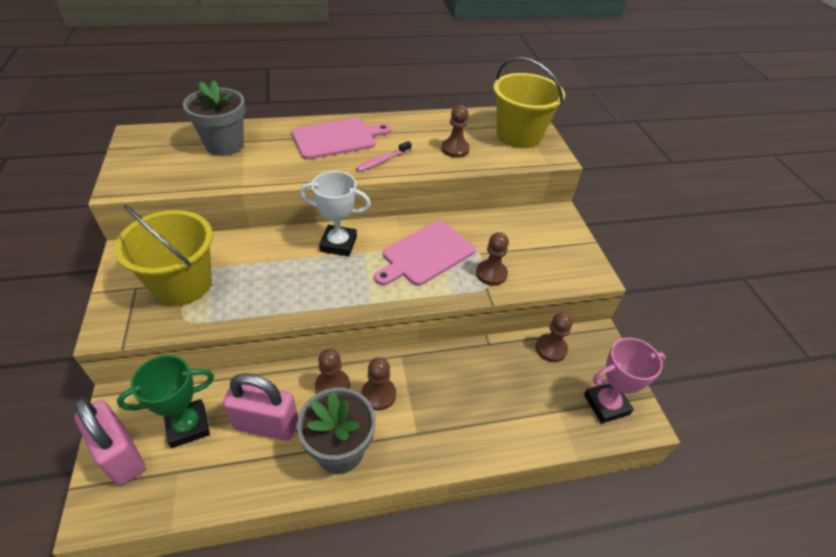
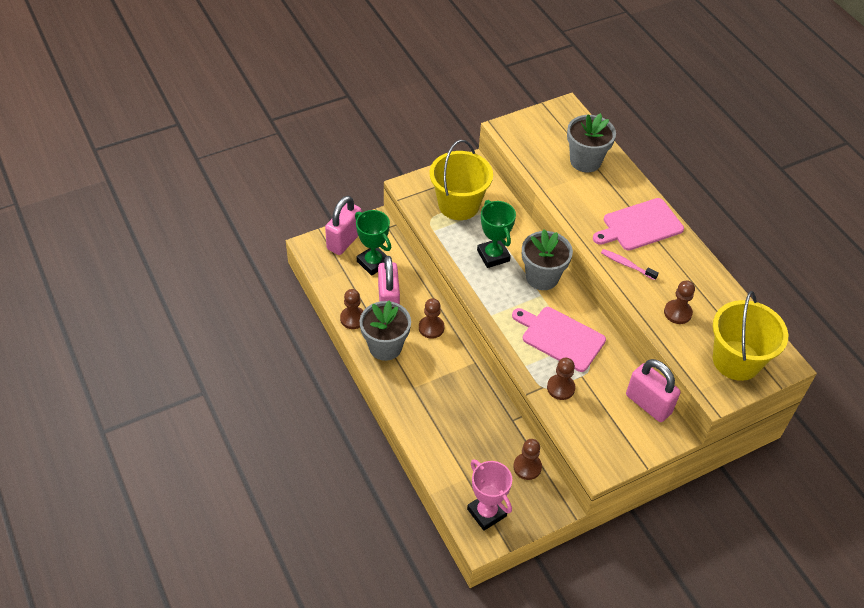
camera: 75 degrees right, 5 degrees up
(284, 275) = (493, 256): none -> green trophy
(337, 138) = (640, 226): pink cutting board -> pink cutting board turned 105 degrees clockwise
(338, 244) = (542, 277): white trophy -> grey flower pot
(378, 394) = (435, 357): brown pawn -> brown pawn (353, 318)
(524, 218) = (648, 404): none -> pink padlock

